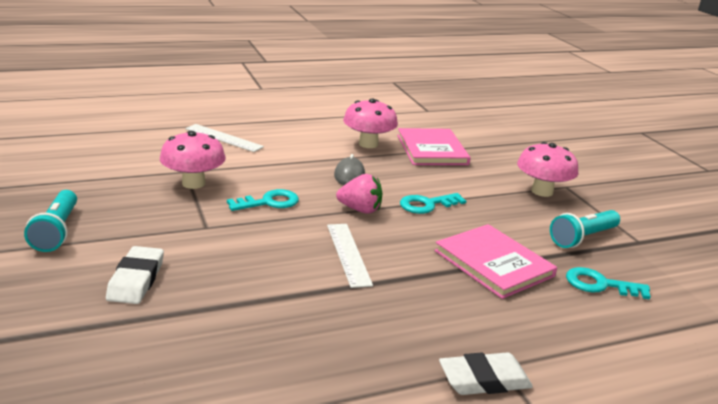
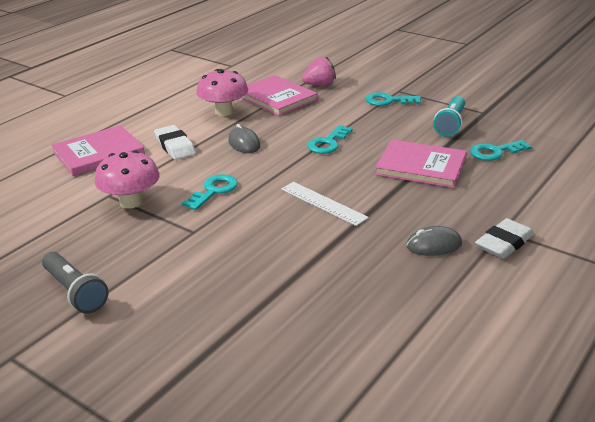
camera: 30 degrees left, 5 degrees up
(57, 231) = (75, 292): turquoise flashlight -> grey flashlight
(136, 280) = (200, 295): white eraser -> white eraser (175, 146)
(223, 138) = (98, 153): white ruler -> pink book
(360, 210) = (288, 167): pink strawberry -> pink strawberry (320, 85)
(403, 343) = (433, 245): none -> grey mouse
(542, 191) = (388, 101): pink mushroom -> turquoise key

